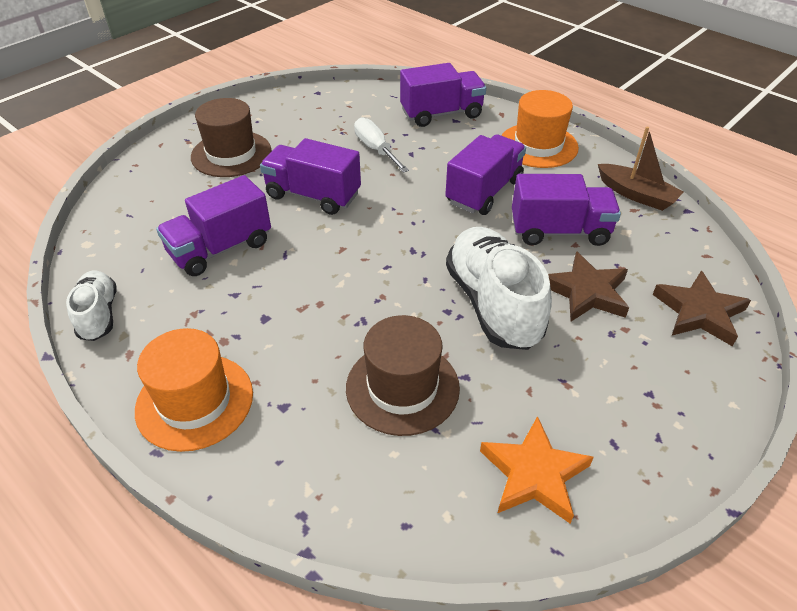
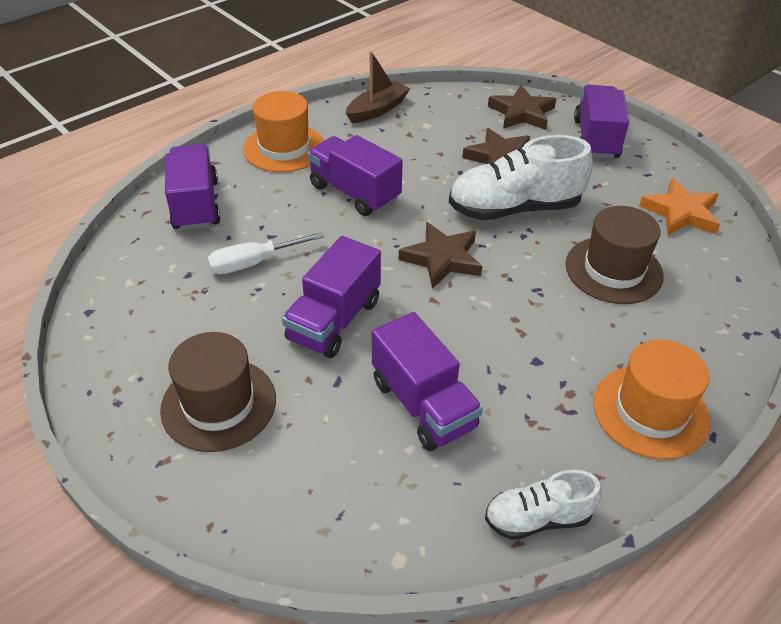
camera: 85 degrees left, 0 degrees up
(399, 252) = (442, 258): none -> brown star
(559, 231) = (422, 158): purple truck -> purple truck (595, 139)

